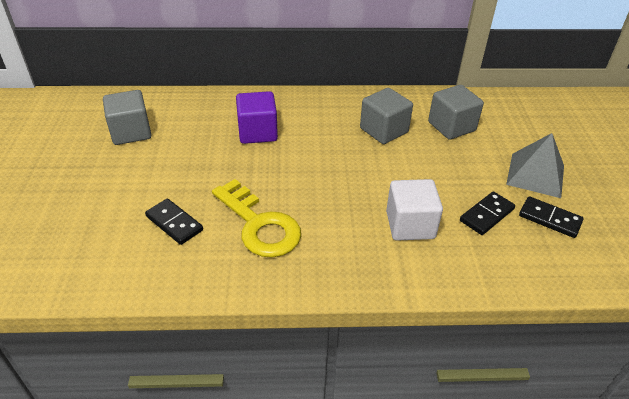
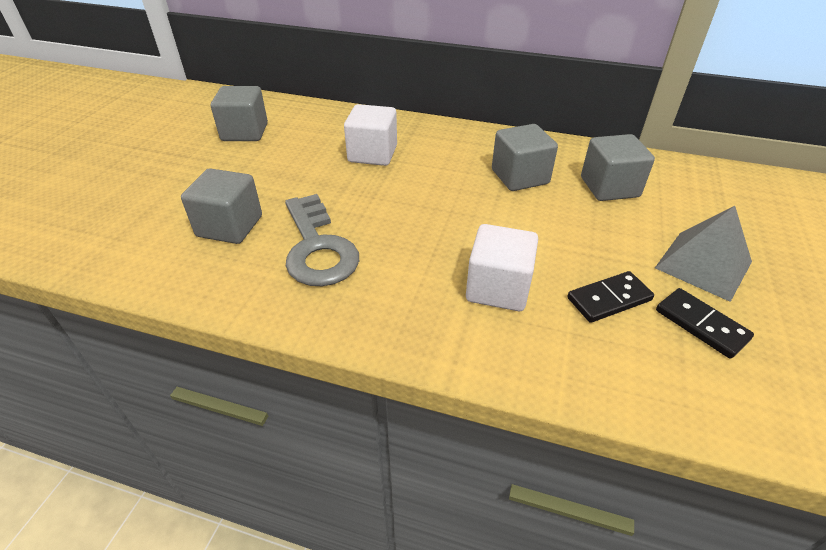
camera: 20 degrees right, 0 degrees up
(174, 223) = (230, 226): black domino -> grey cube
(257, 132) = (372, 154): purple cube -> white cube
(260, 225) = (318, 248): yellow key -> grey key

